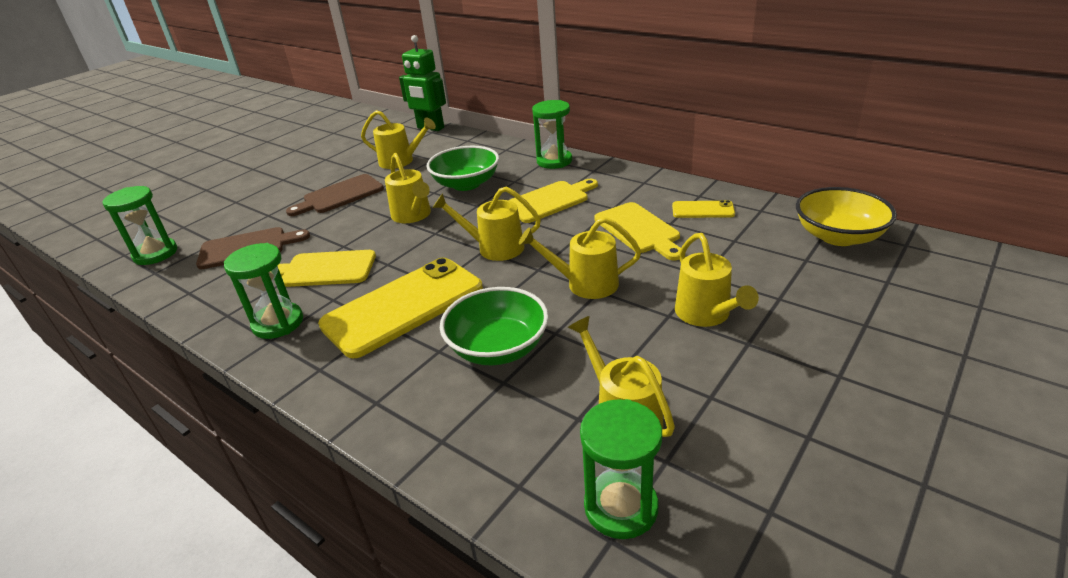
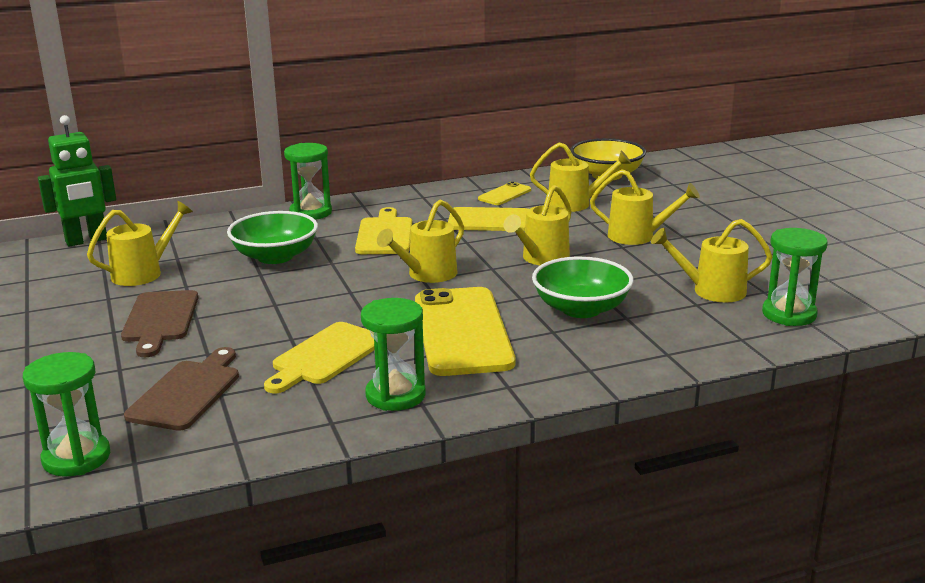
camera: 60 degrees left, 10 degrees down
(413, 216) = (294, 293): yellow watering can -> yellow watering can (575, 204)

